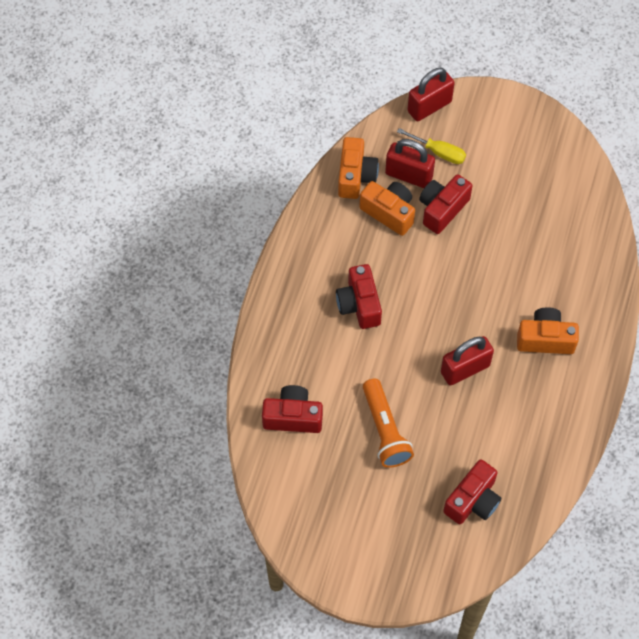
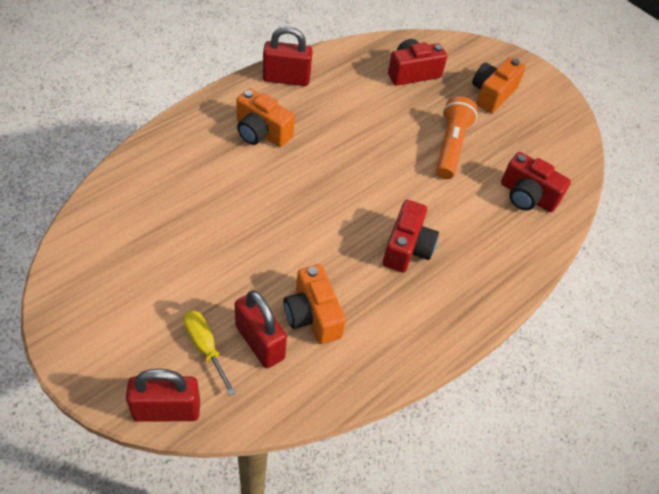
camera: 155 degrees left, 10 degrees down
(355, 176) = (319, 377): orange camera -> orange camera (492, 94)
(442, 209) = (255, 286): red camera -> none
(465, 369) = (349, 149): red padlock -> red padlock (286, 79)

